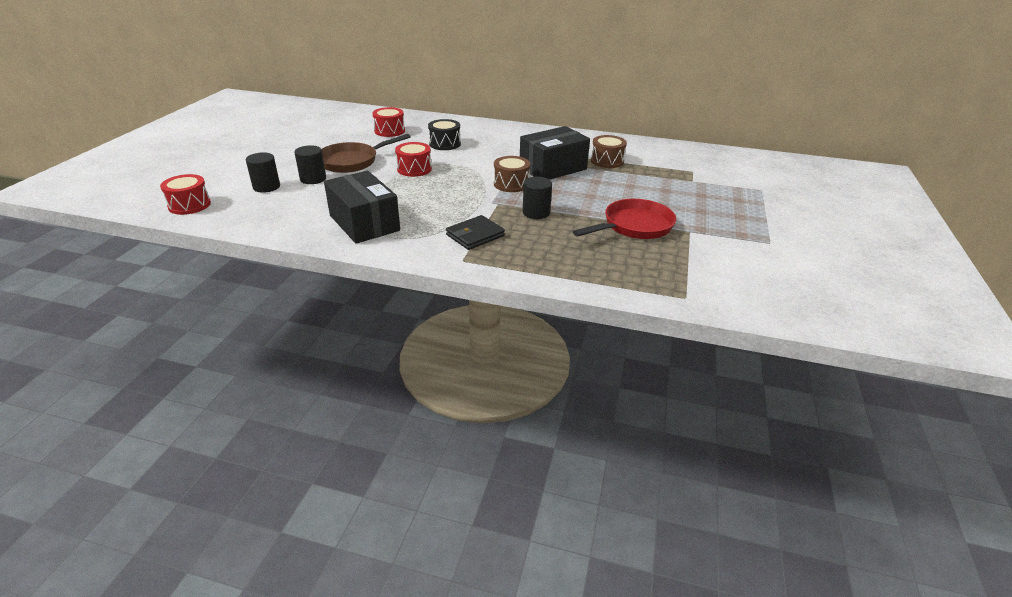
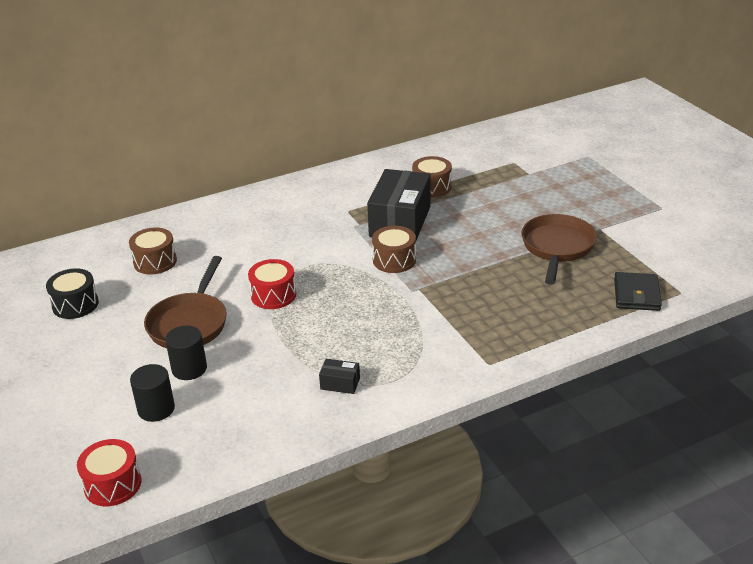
camera: 40 degrees left, 0 degrees up
(364, 223) = (340, 383): black box -> black box, size x0.42
(389, 131) = (155, 262): red drum -> brown drum
(445, 144) = (247, 247): black drum -> black drum (75, 304)
(475, 235) = (457, 333): black wallet -> black wallet (636, 294)
(536, 212) = (465, 279): black cylinder -> none
(634, 226) = (557, 248): red pan -> brown pan

